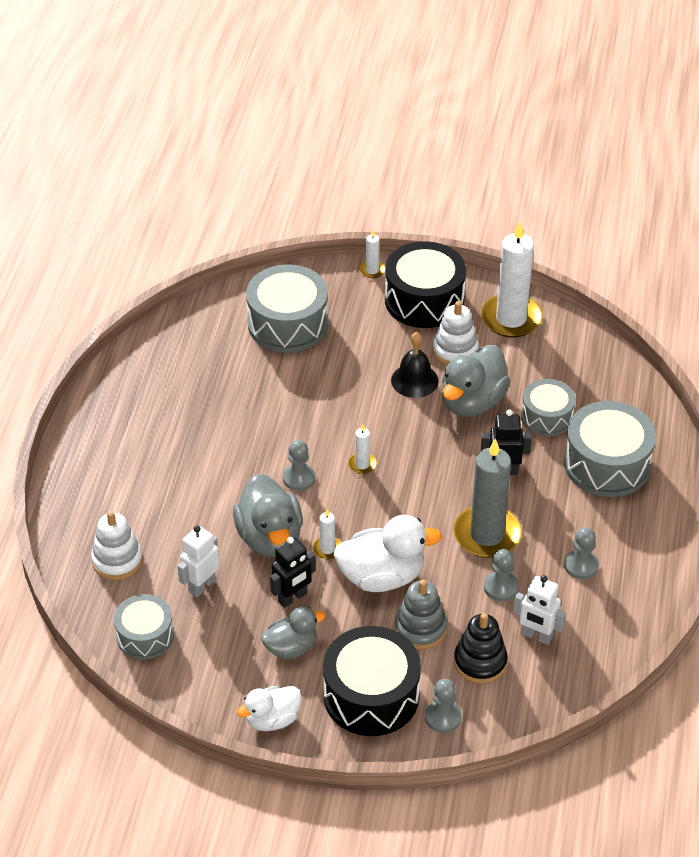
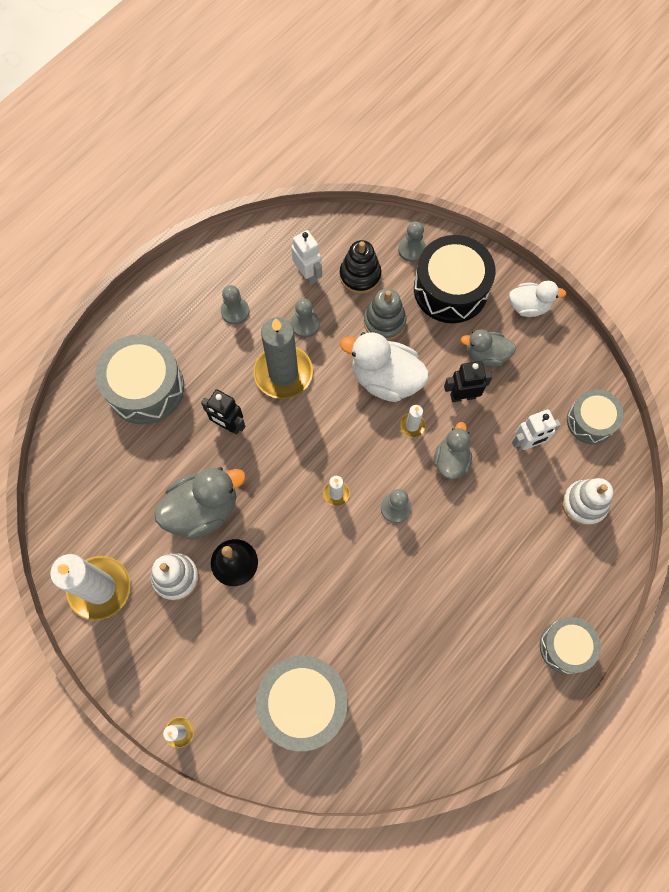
camera: 150 degrees left, 25 degrees up
(270, 538) = (451, 460): grey duck -> grey duck, size x0.61
(424, 300) = (159, 659): black drum -> none
(547, 417) = (154, 459): grey drum -> grey drum (565, 646)

